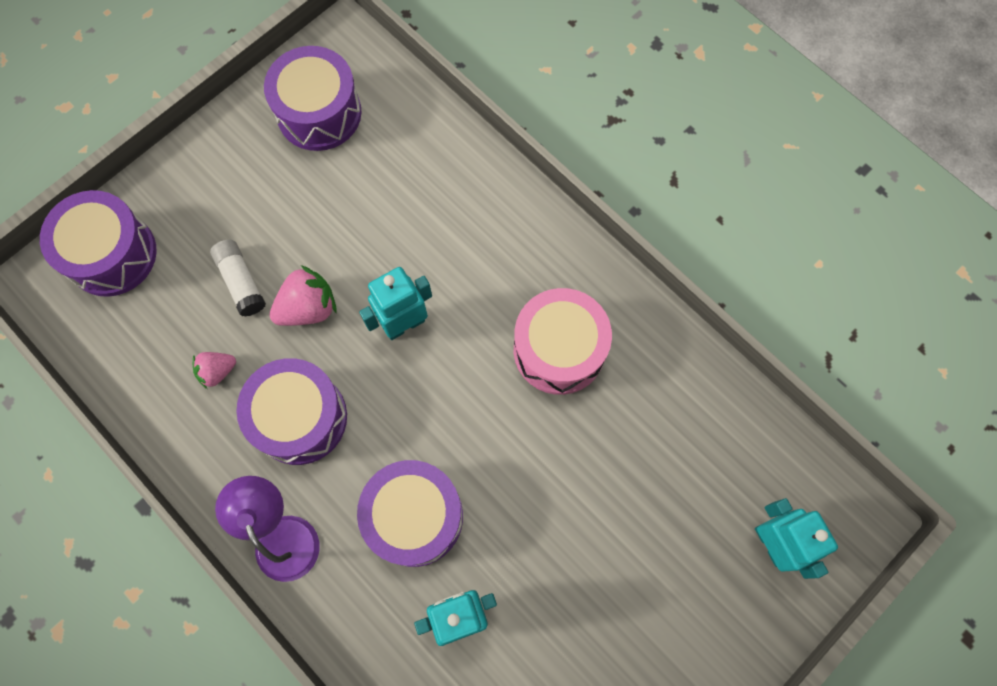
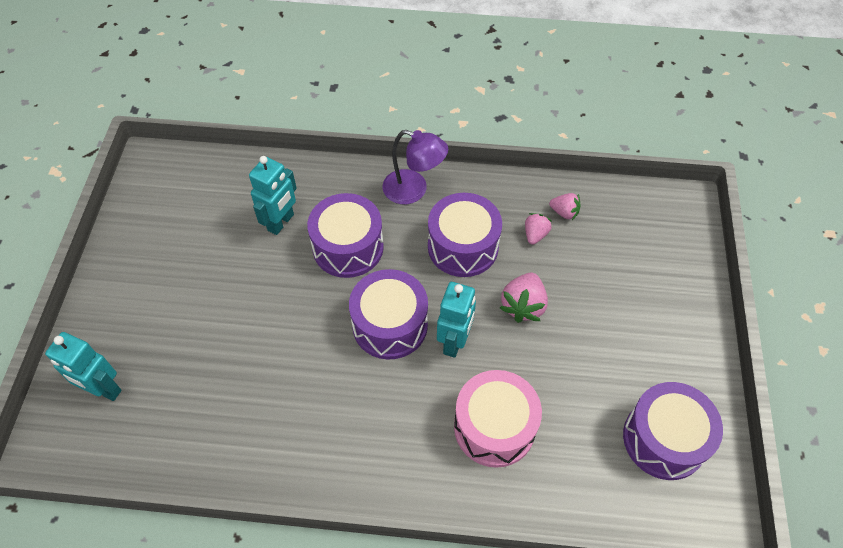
camera: 140 degrees right, 15 degrees down
(112, 254) = (669, 246): purple drum -> purple drum (390, 325)
(162, 372) = (564, 212): none -> pink strawberry
(241, 282) = (579, 289): white glue stick -> none
(559, 350) = (337, 404): pink drum -> pink drum (494, 427)

